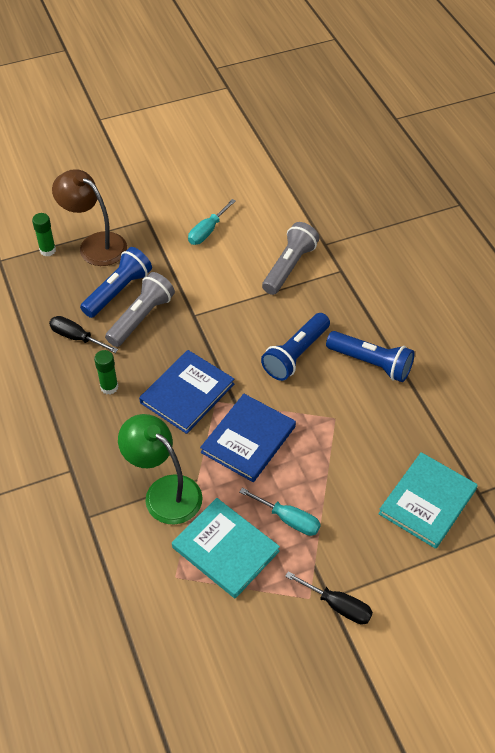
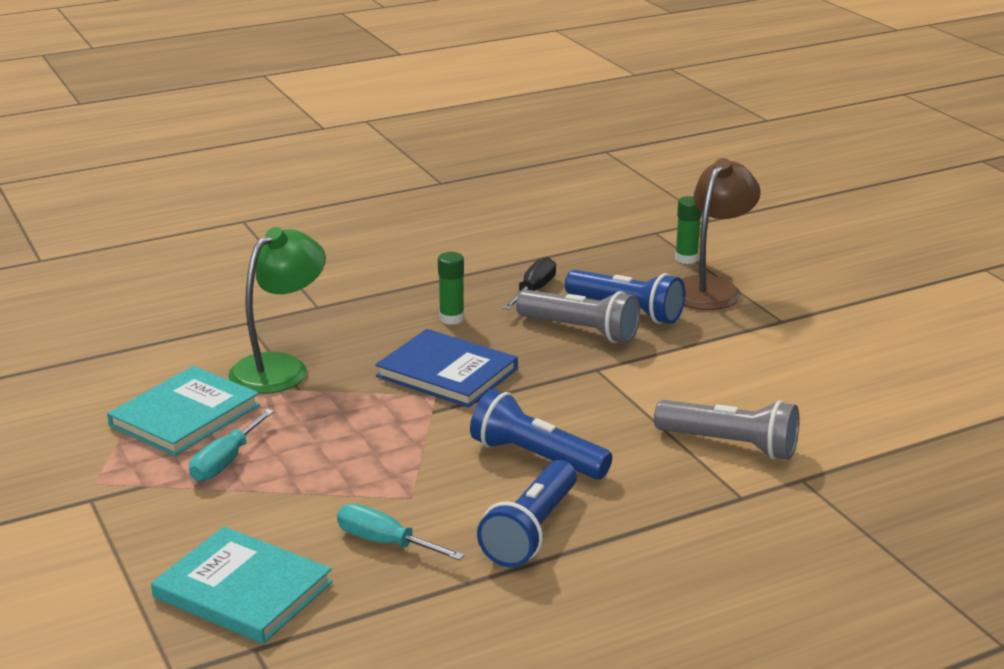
camera: 85 degrees right, 25 degrees down
(207, 231) = (780, 369): turquoise screwdriver -> turquoise screwdriver (385, 542)
(248, 439) = (367, 423): blue book -> none
(338, 606) = (76, 506): black screwdriver -> none

